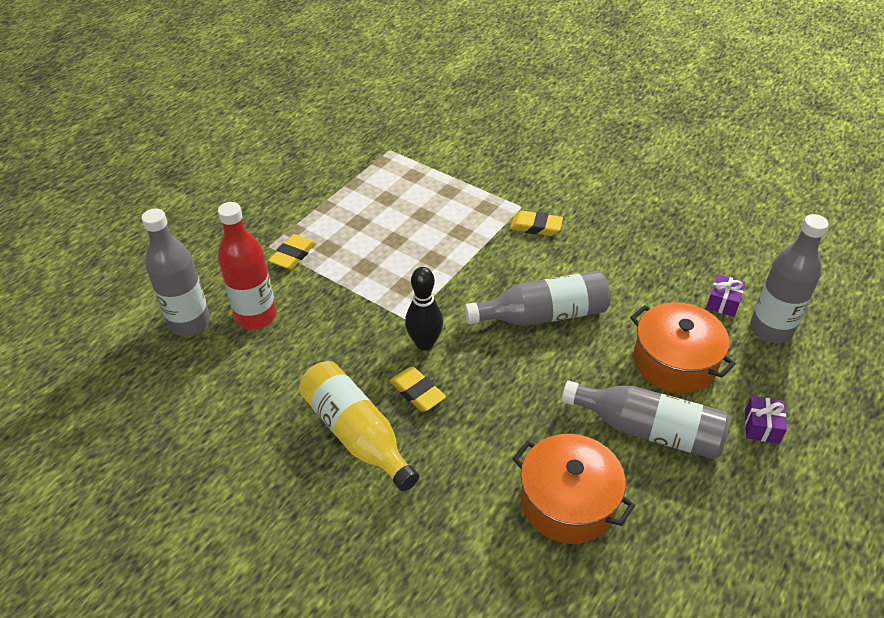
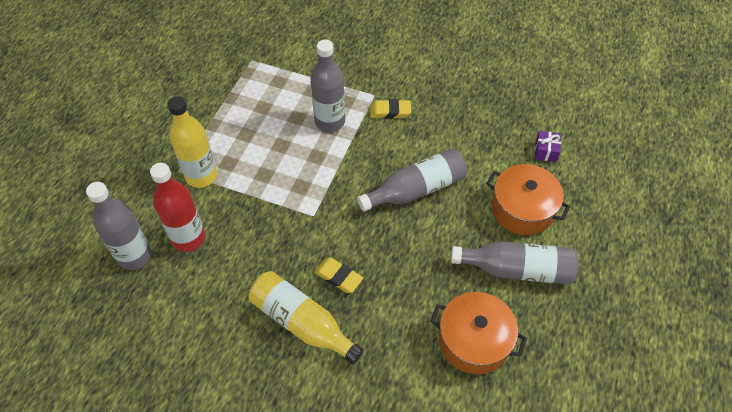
camera: 15 degrees left, 10 degrees up
(293, 255) = (201, 176): yellow eraser -> yellow bottle
(424, 343) = (332, 233): black bowling pin -> none
(762, 426) = (595, 248): purple gift -> none
(771, 329) = (584, 167): grey bottle -> grey bottle (330, 121)

